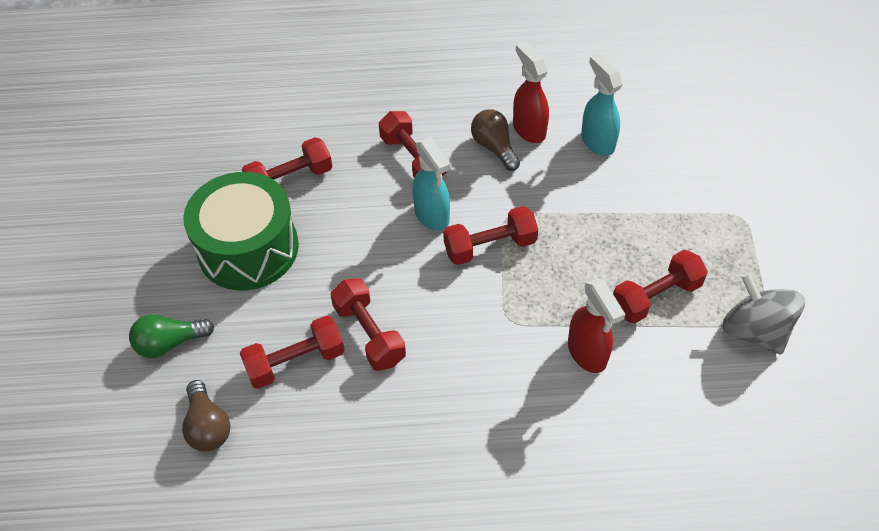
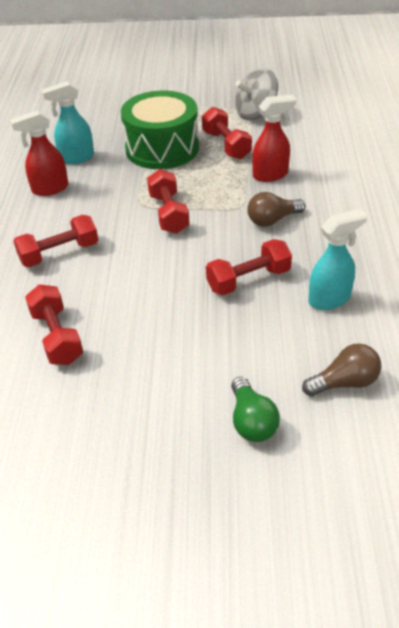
camera: 85 degrees left, 10 degrees down
(248, 248) = (140, 365): green drum -> green drum (162, 148)
(295, 362) = (275, 325): red dumbbell -> none
(432, 216) = (129, 243): turquoise spray bottle -> turquoise spray bottle (330, 299)
(494, 147) = (63, 207): brown light bulb -> brown light bulb (272, 220)

